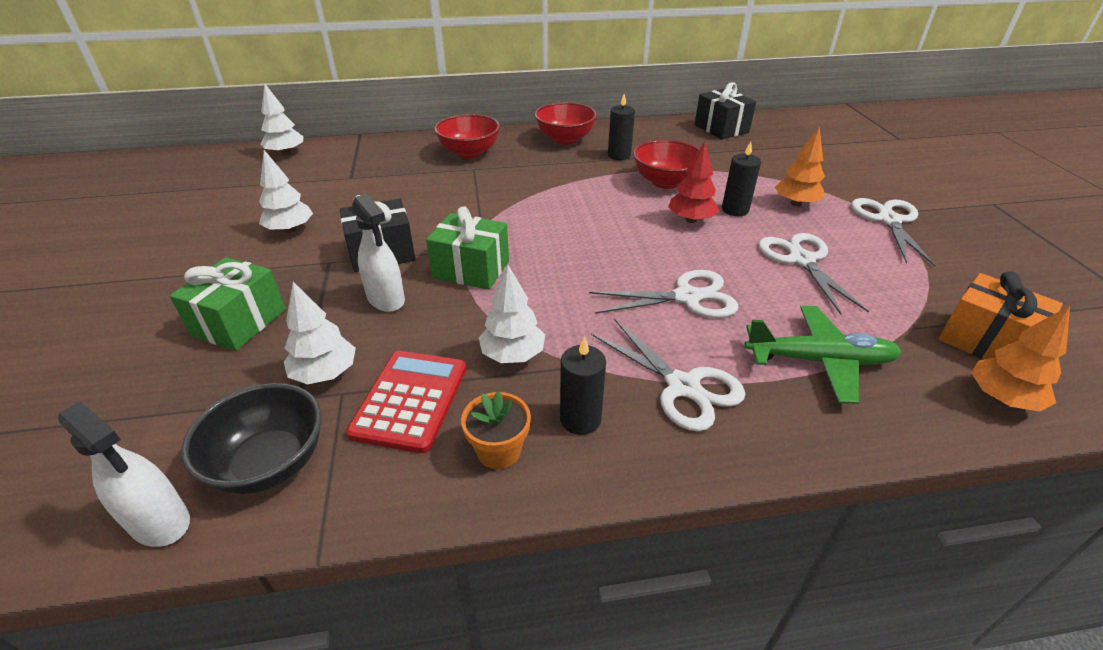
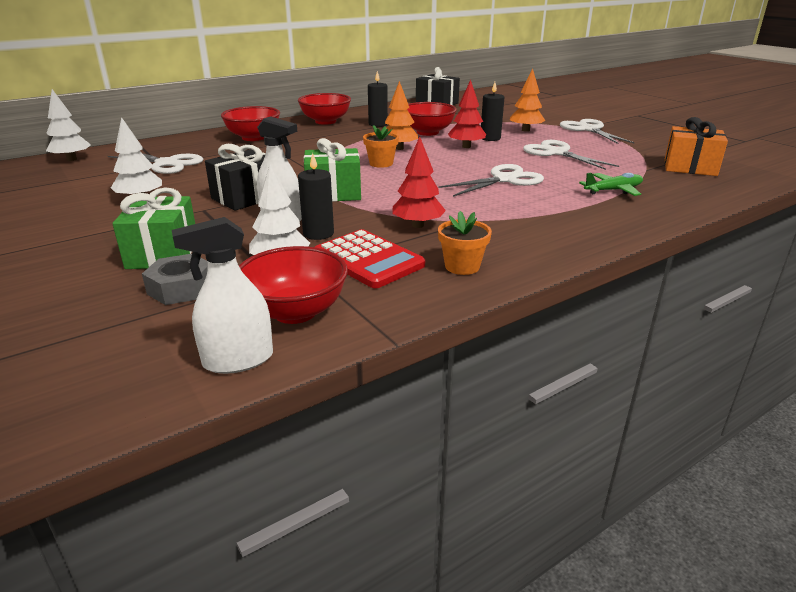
camera: 25 degrees left, 10 degrees down
(160, 522) = (238, 360): white spray bottle -> white spray bottle turned 150 degrees clockwise
(209, 383) = (181, 288): none -> grey nut
(270, 463) = (295, 312): black bowl -> red bowl
(410, 400) = (368, 260): red calculator -> red calculator turned 150 degrees clockwise
(512, 355) = (417, 225): white tree -> red tree
(564, 229) = (381, 163): none -> orange flower pot
(580, 419) = (499, 242): black candle -> black candle (318, 233)
(683, 387) = (547, 216): white scissors -> white scissors (167, 164)
(819, 361) = (613, 190): green plane -> green plane, size x0.66
(1001, 398) = (719, 186): orange tree -> orange tree (399, 148)

